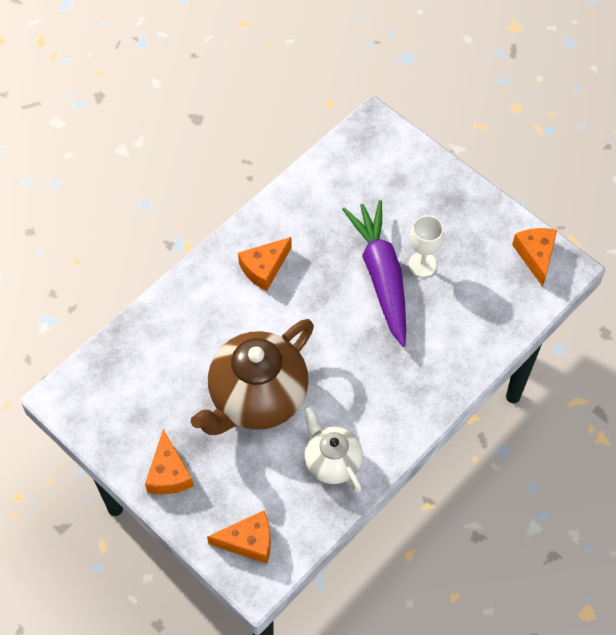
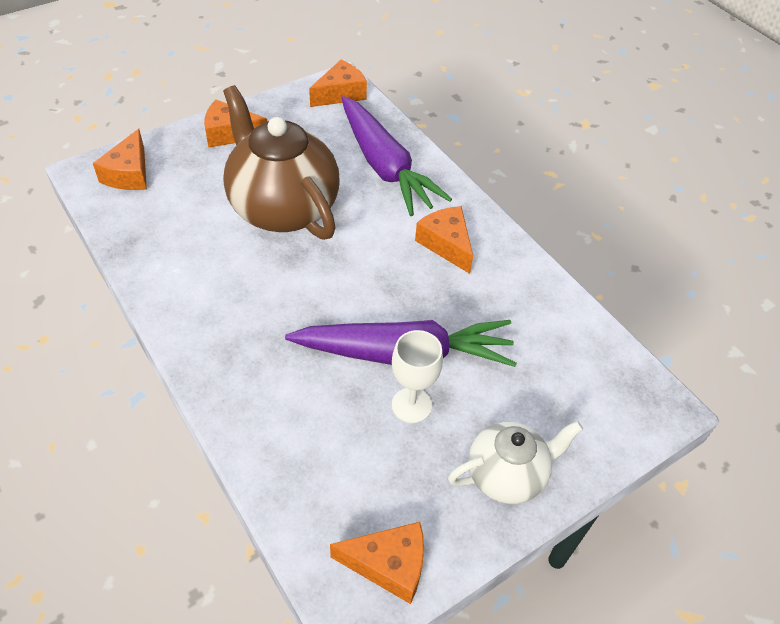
camera: 100 degrees right, 10 degrees down
(82, 393) = (340, 94): none -> orange cheese
(181, 331) = (385, 166): none -> purple carrot
(332, 462) = (178, 252): white teapot -> white teapot (507, 475)

